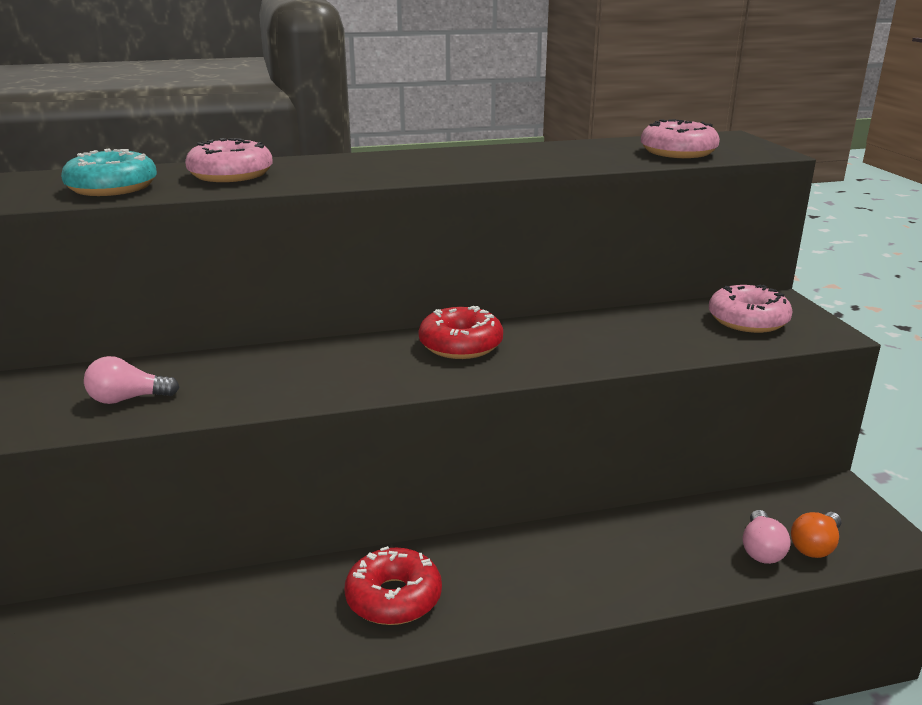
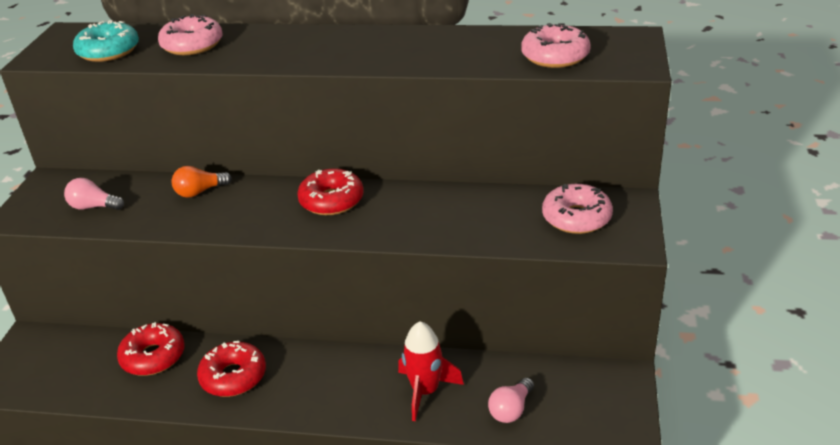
camera: 25 degrees right, 10 degrees up
(257, 602) = (153, 357): none -> red donut
(650, 554) = (425, 391): none -> red rocket
(815, 546) = (556, 418): orange light bulb -> orange light bulb (200, 192)

